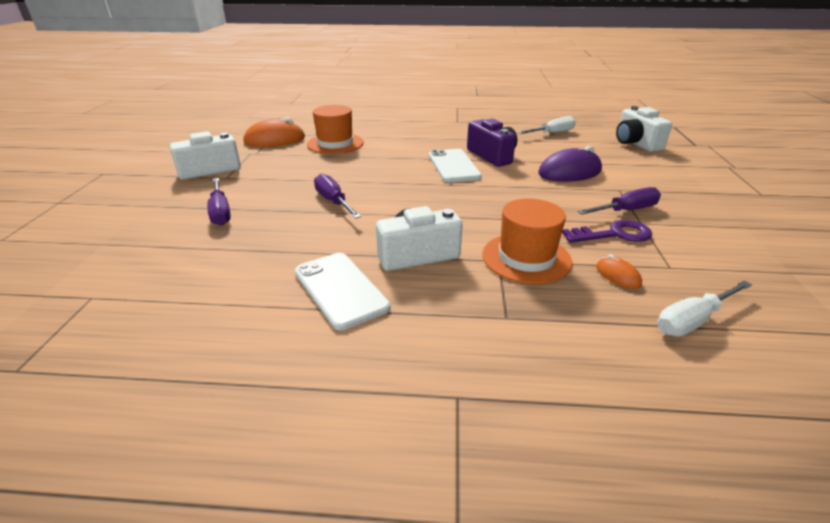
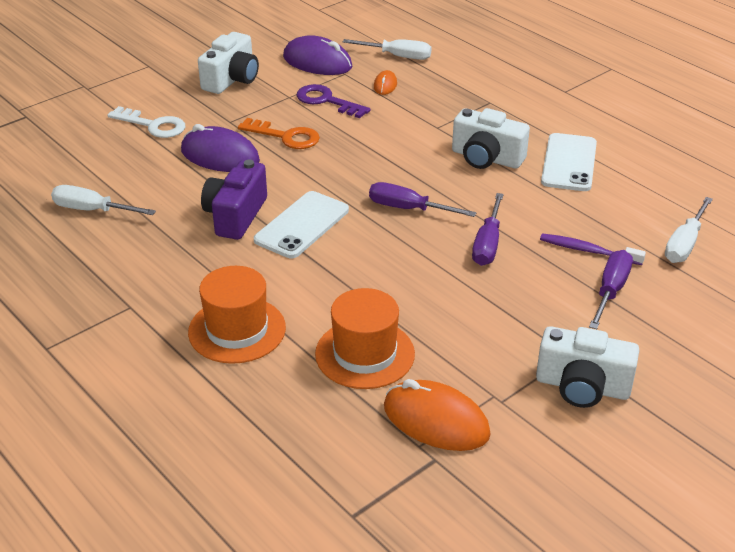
camera: 135 degrees left, 5 degrees up
(171, 267) = (684, 244): none -> white screwdriver
(256, 227) = (588, 251): none -> purple toothbrush
(526, 258) = (417, 119): orange hat -> orange hat (237, 330)
(569, 198) = (286, 136): none -> orange key
(626, 210) = (274, 107): purple screwdriver -> purple screwdriver (408, 209)
(635, 143) = (66, 148): white camera -> white camera (232, 79)
(641, 168) = (153, 125): none -> white key
(713, 264) = (317, 62): none -> purple mouse

